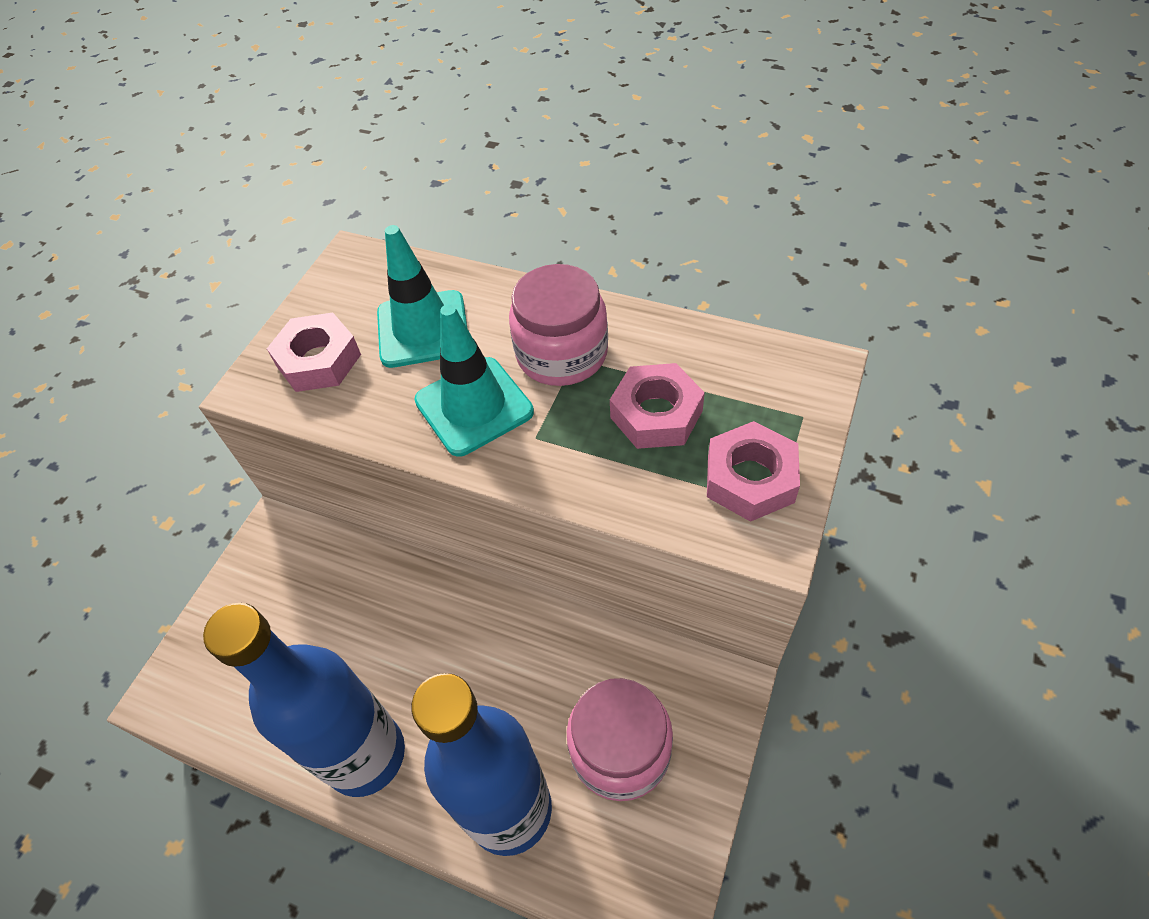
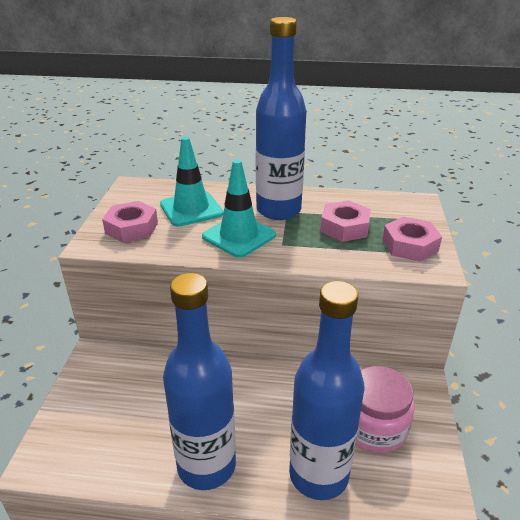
camera: 20 degrees left, 20 degrees down
(562, 354) = (278, 210): pink jar -> blue bottle

